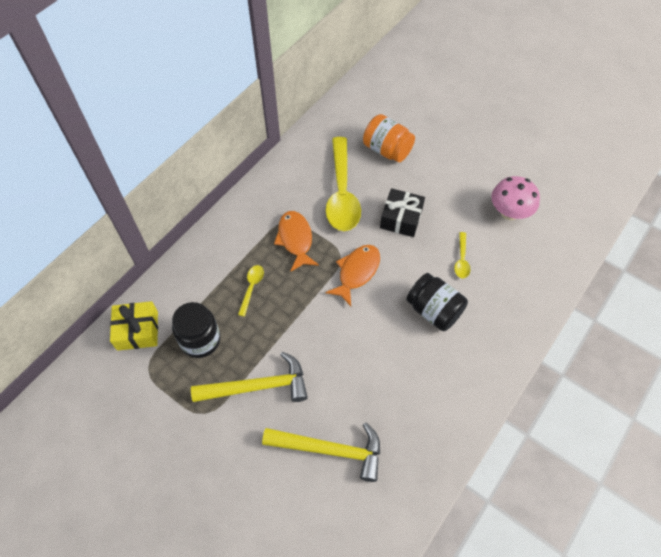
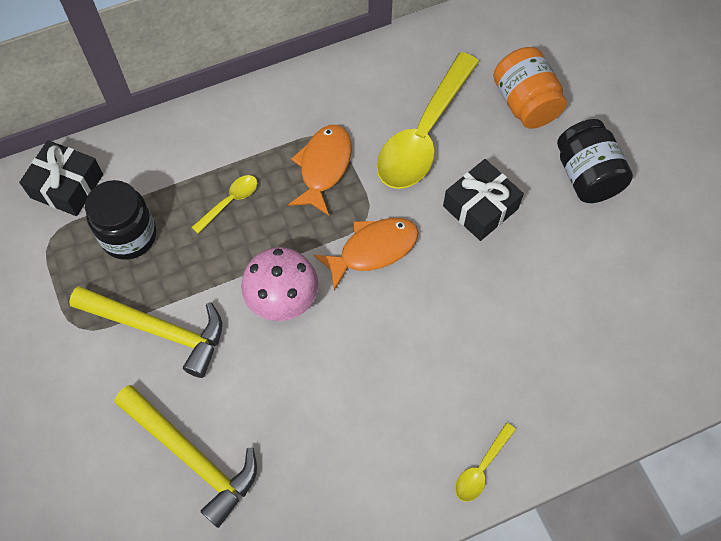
camera: 30 degrees right, 5 degrees up
(137, 330) = (67, 186): yellow gift -> black gift
(434, 310) = (440, 354): black jar -> black jar (586, 176)
(461, 259) = (525, 305): yellow spoon -> yellow spoon (481, 468)
(509, 212) = (640, 274): pink mushroom -> pink mushroom (282, 299)

